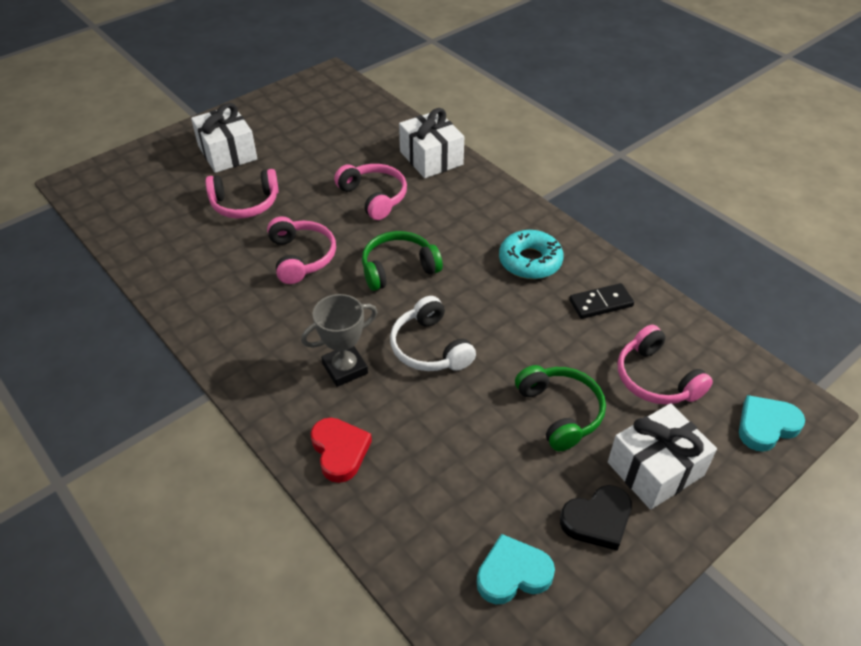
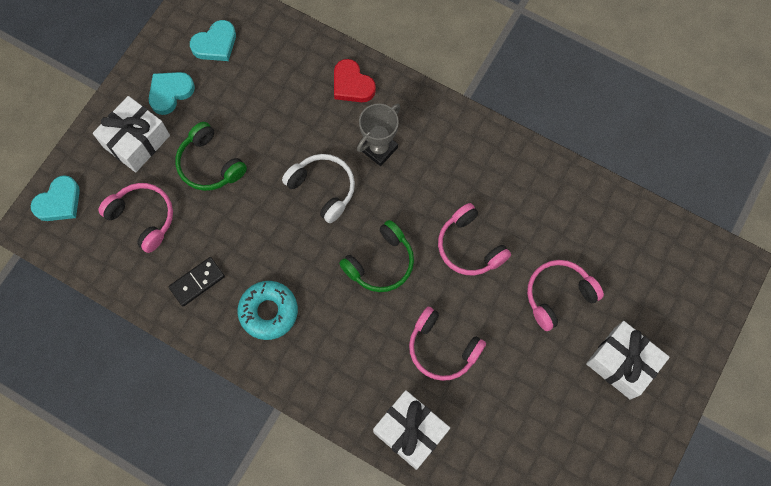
camera: 160 degrees right, 25 degrees up
(597, 520) = (170, 93): black heart -> turquoise heart

